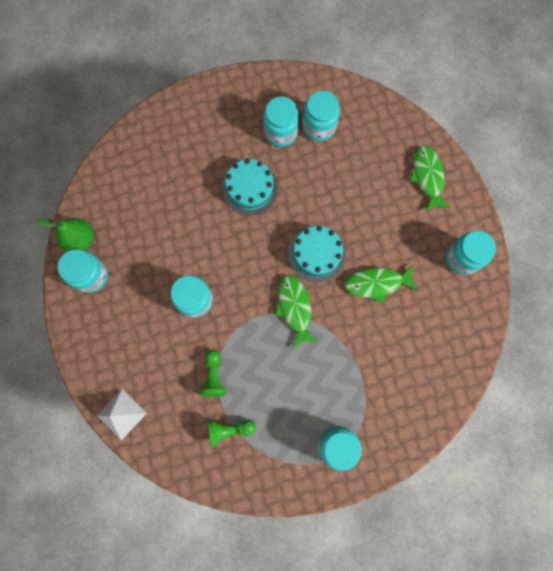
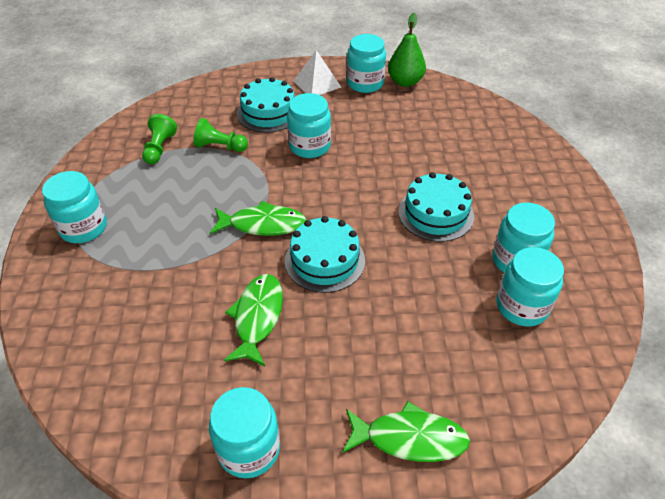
camera: 105 degrees right, 30 degrees down
(121, 414) = (220, 85): white pyramid -> white pyramid (317, 84)
(156, 351) = (268, 112): none -> turquoise cake

